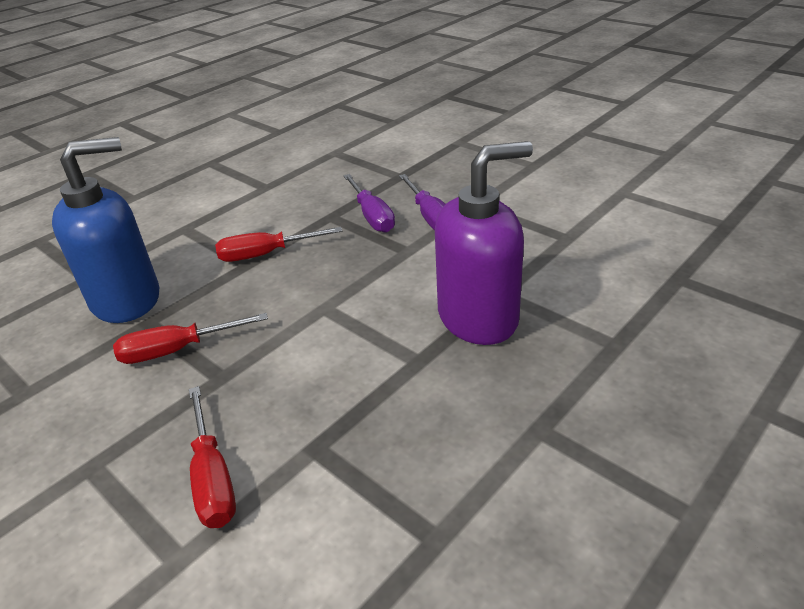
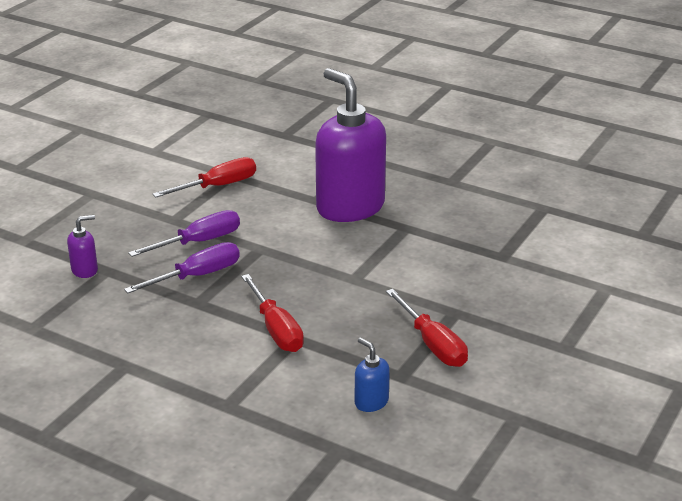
camera: 105 degrees left, 5 degrees down
(127, 299) = (371, 402): blue soap dispenser -> blue soap dispenser, size x0.41
(213, 478) = (546, 290): red screwdriver -> red screwdriver (218, 186)
(403, 167) = (85, 270): none -> purple soap dispenser

